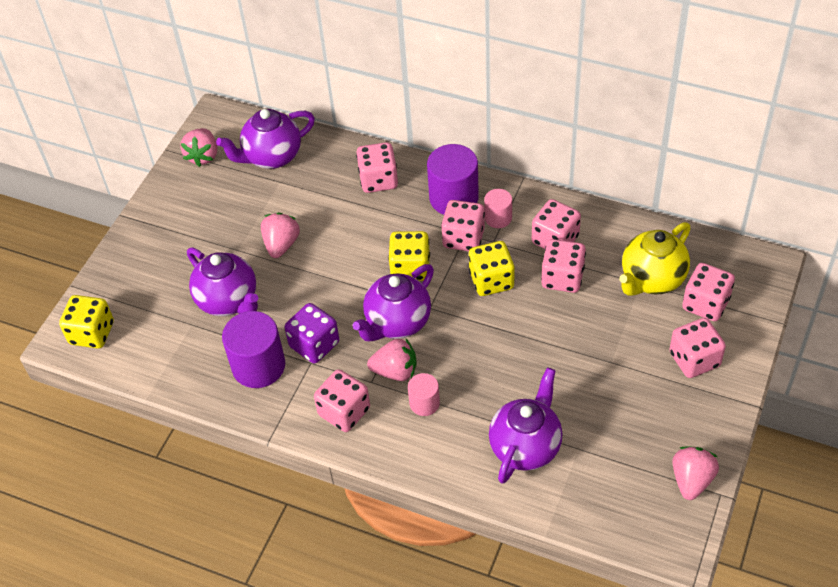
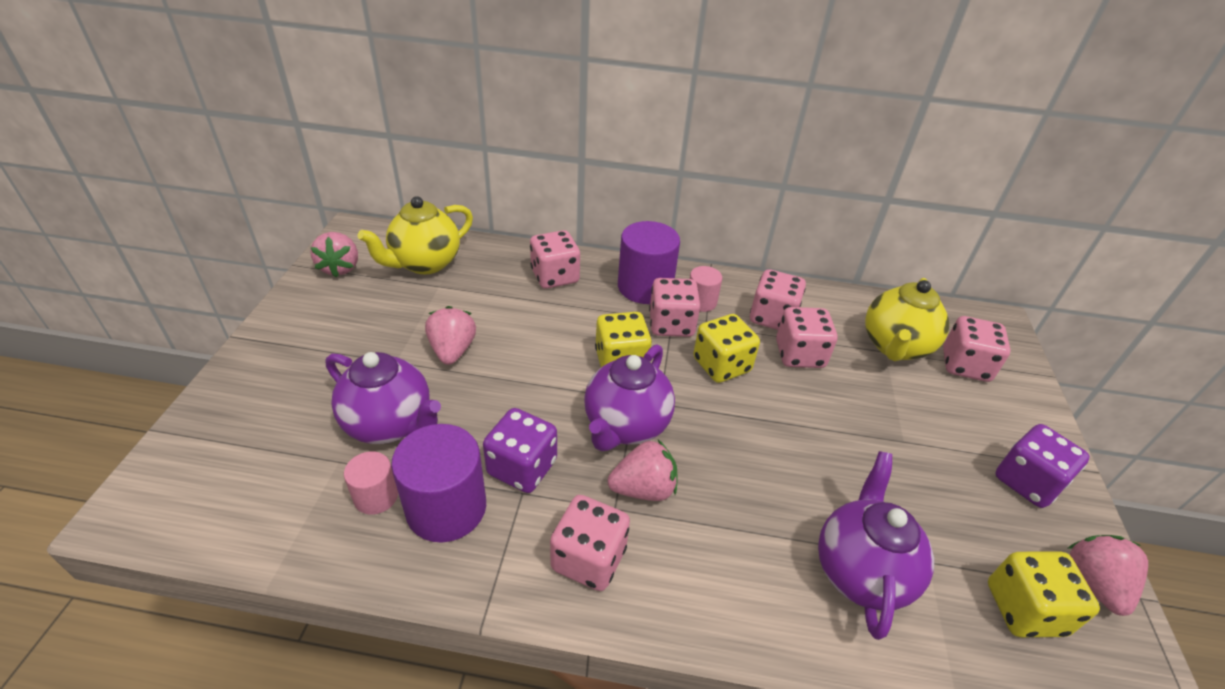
camera: 20 degrees left, 10 degrees down
(92, 333) = (178, 493): yellow dice -> yellow dice (1024, 609)
(272, 157) = (425, 263): purple teapot -> yellow teapot
(424, 403) = (698, 528): pink cylinder -> pink cylinder (376, 496)
(692, 405) = (1027, 482): none -> purple dice
(694, 359) = (993, 426): pink dice -> none

